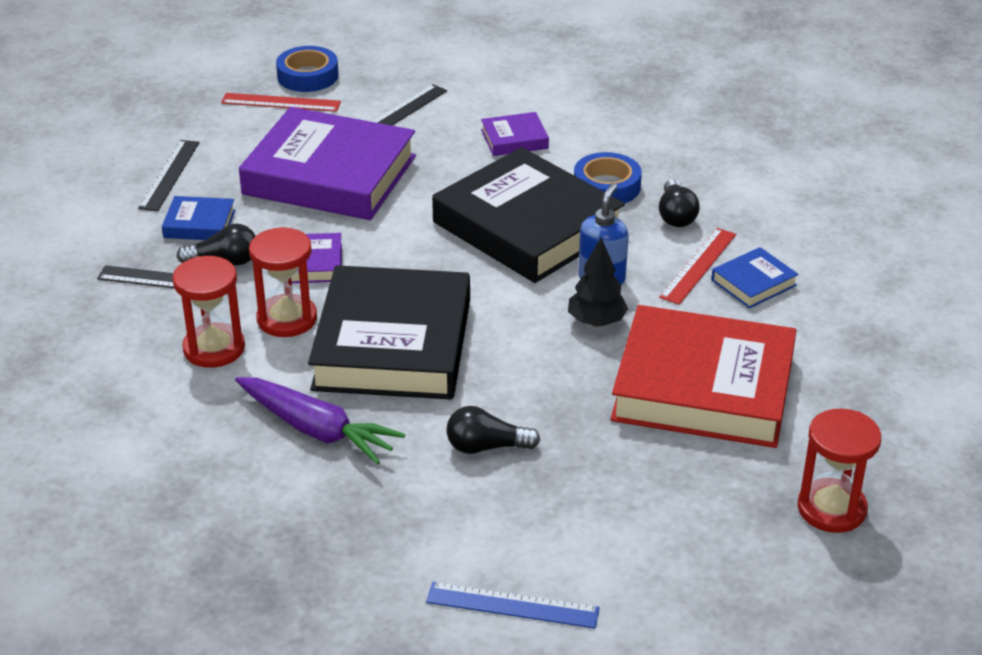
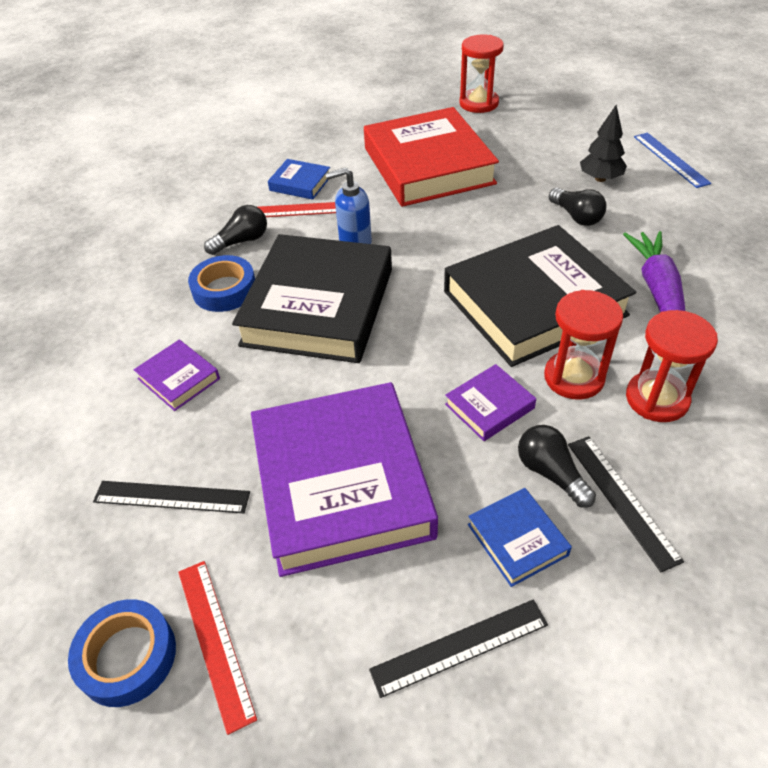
camera: 120 degrees left, 10 degrees up
(596, 322) = (407, 226): black tree -> black tree (600, 179)

